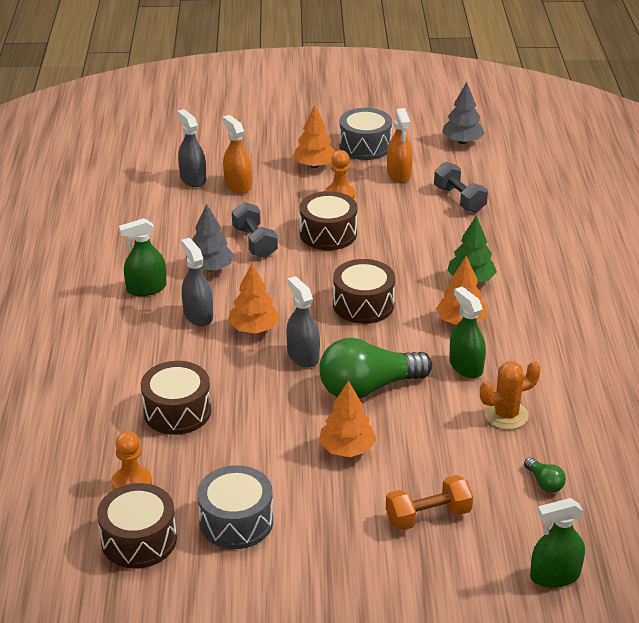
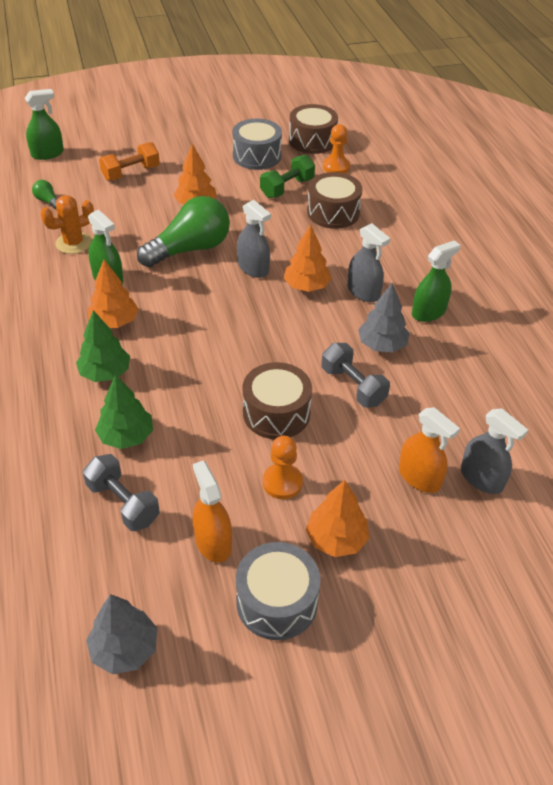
camera: 165 degrees right, 10 degrees up
(217, 457) = (287, 188): none -> green dumbbell
(363, 304) = (213, 326): brown drum -> none
(454, 235) = (126, 436): none -> green tree

